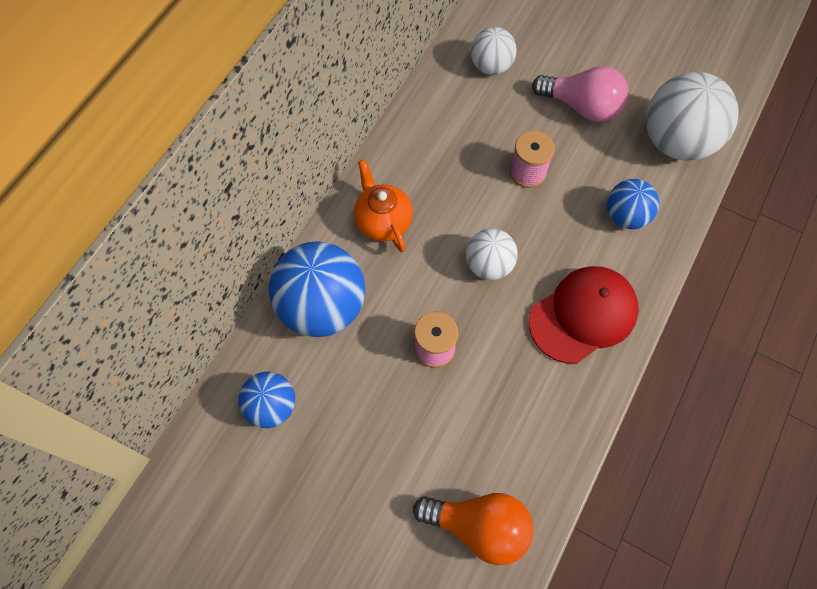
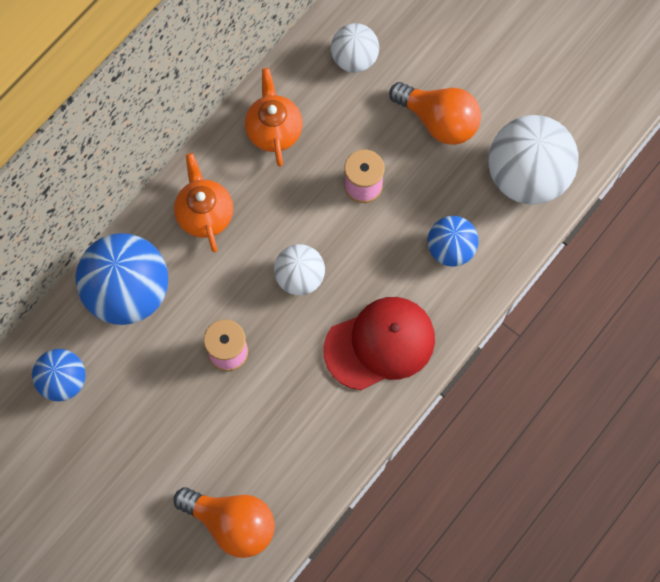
camera: 10 degrees right, 5 degrees up
(432, 137) = (274, 130): none -> orange teapot
(581, 106) = (438, 121): pink light bulb -> orange light bulb

